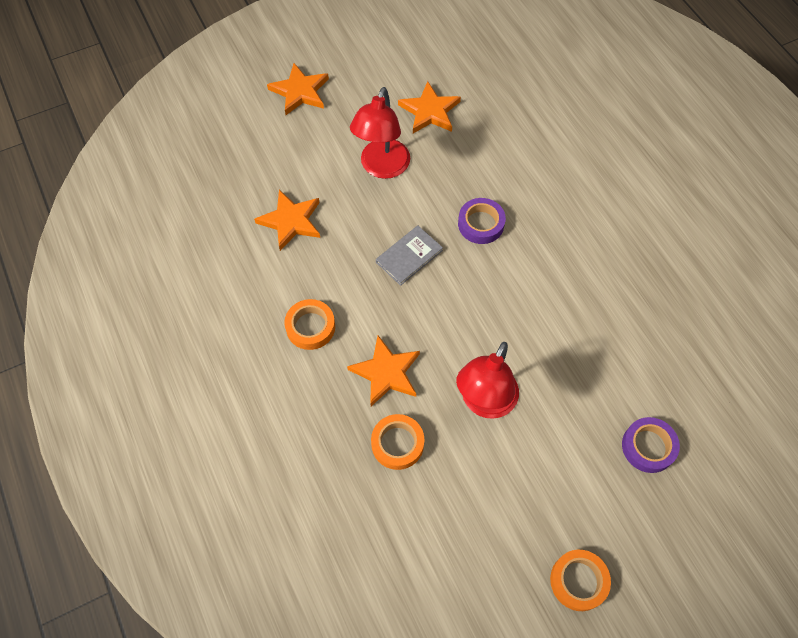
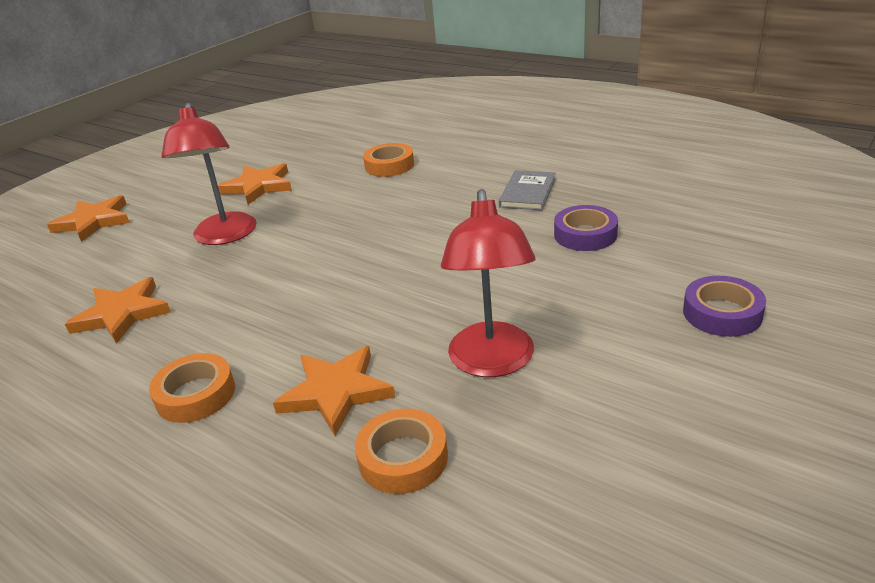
camera: 25 degrees left, 30 degrees down
(409, 256) = (300, 284): grey book -> grey book (528, 193)
(481, 224) = (370, 233): purple tape -> purple tape (585, 234)
(578, 581) = (794, 483): orange tape -> orange tape (389, 165)

